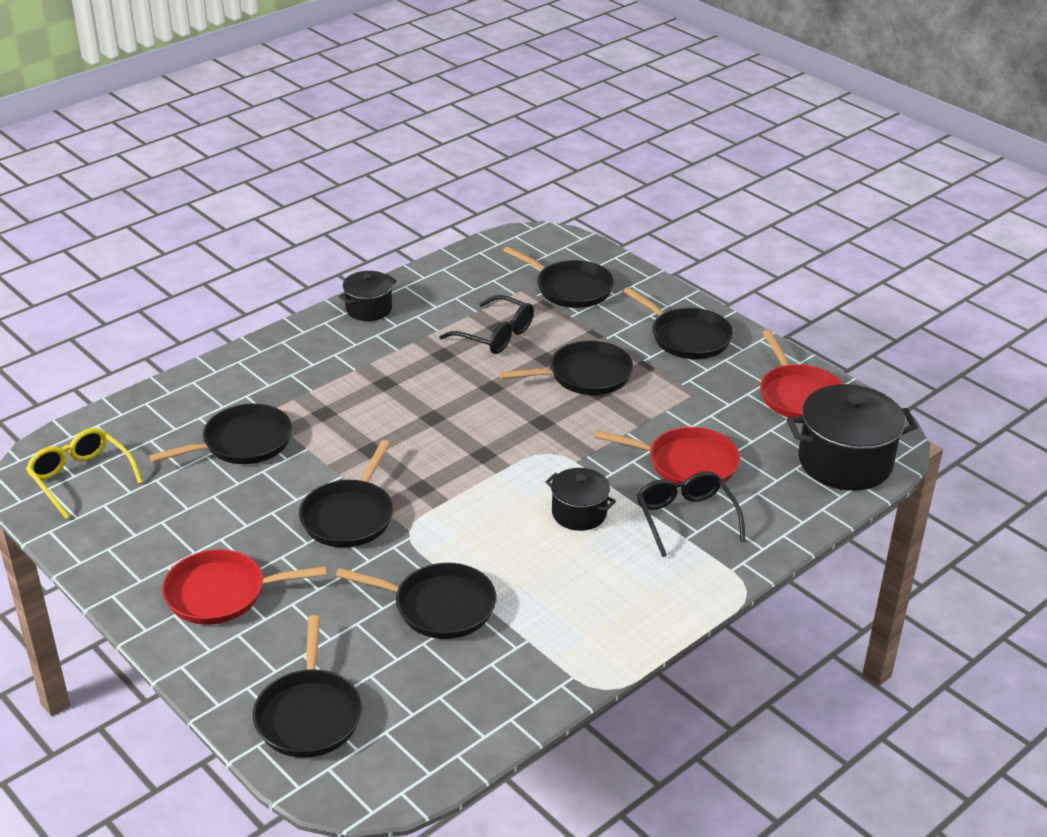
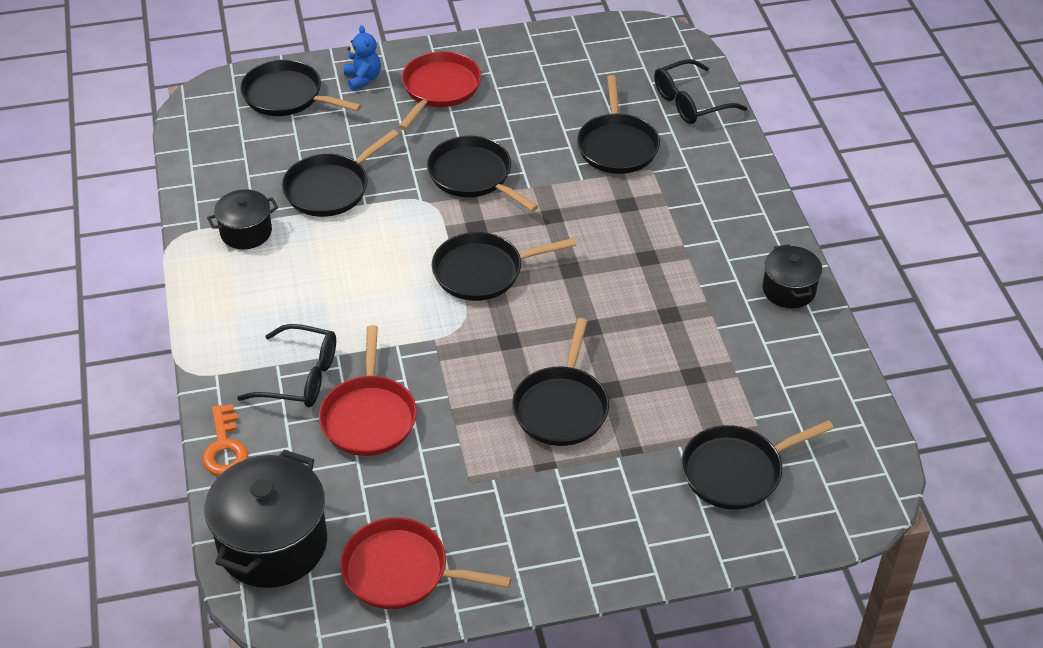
camera: 120 degrees right, 10 degrees up
(80, 478) = (632, 54): yellow glasses -> none
(238, 663) = (363, 79): none -> blue teddy bear
(496, 335) = (679, 367): black glasses -> black glasses (690, 102)
(579, 513) = (365, 310): black pot -> black pot (246, 232)
(687, 337) = (572, 529): black pan -> black pan (482, 271)
(687, 464) = (369, 417): red pan -> red pan turned 45 degrees counterclockwise
(794, 527) = (225, 447): none -> orange key

